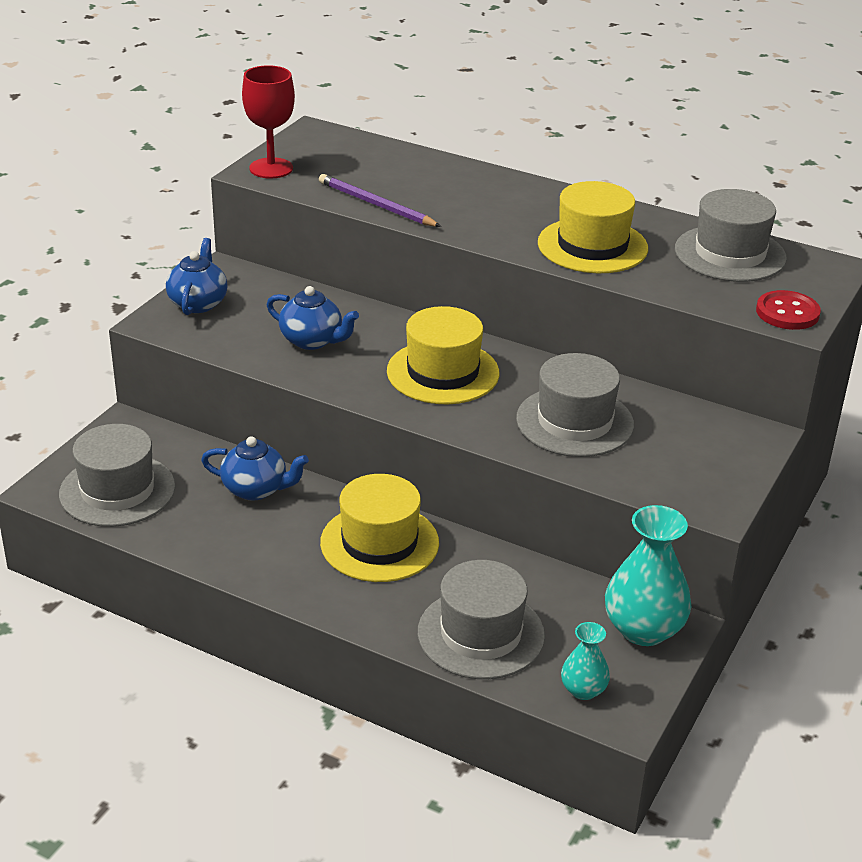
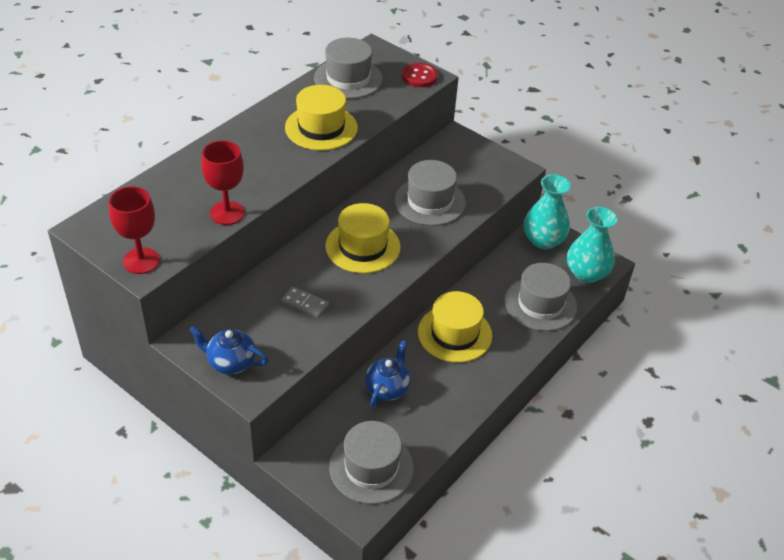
camera: 80 degrees left, 10 degrees up
(312, 340) = (305, 304): blue teapot -> grey domino
(376, 205) = (227, 213): purple pencil -> red goblet
(583, 690) = (586, 273): turquoise vase -> turquoise vase, size x1.84

